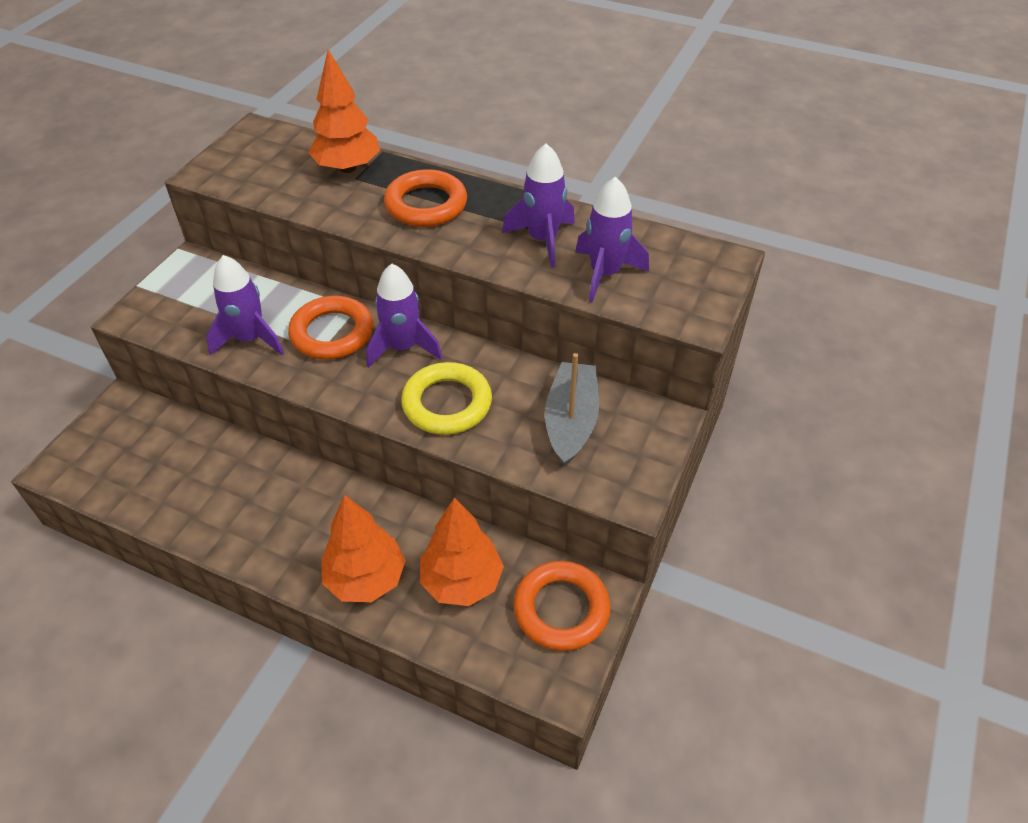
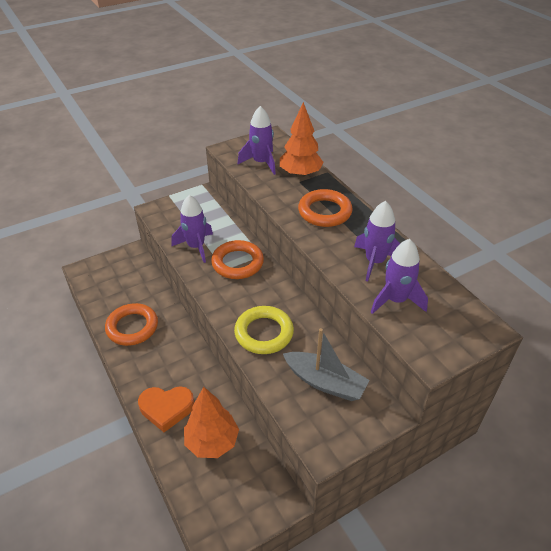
camera: 35 degrees right, 5 degrees down
(366, 579) = (166, 409): orange tree -> orange heart
(403, 347) = (267, 289): purple rocket -> purple rocket (261, 163)
(561, 609) = (252, 494): orange ring -> orange ring (132, 327)
(571, 421) = (325, 382): grey boat -> grey boat turned 75 degrees clockwise

